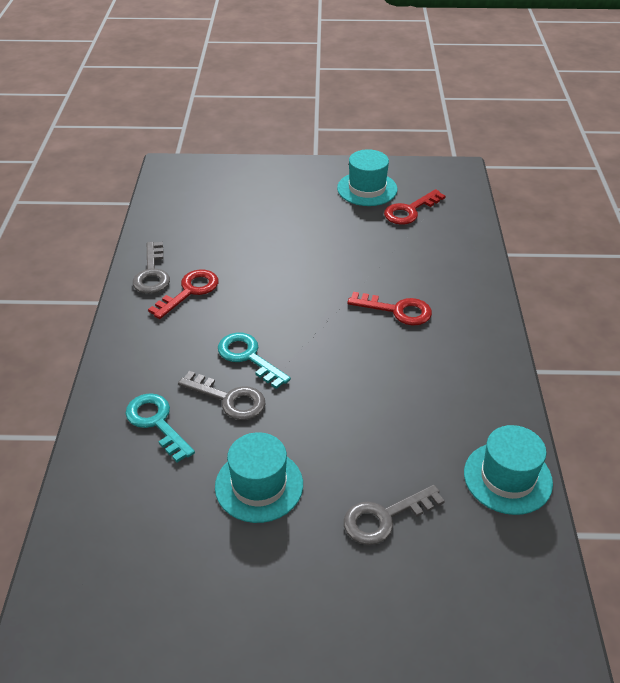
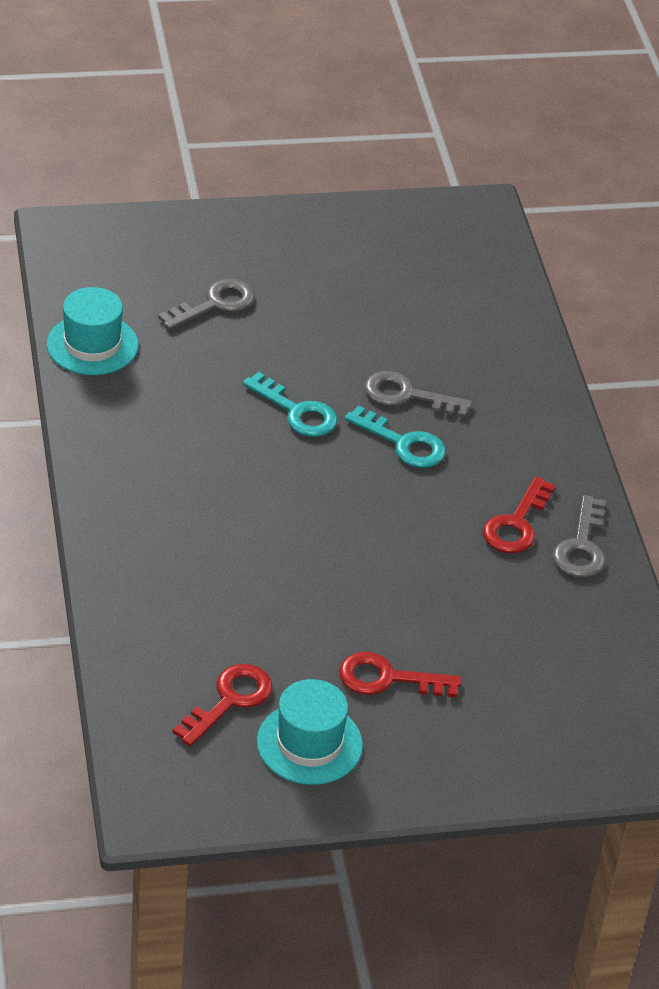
camera: 165 degrees right, 0 degrees up
(152, 273) = (581, 546): grey key -> grey key turned 150 degrees counterclockwise
(157, 423) = (475, 366): turquoise key -> turquoise key (297, 412)
(259, 485) = (344, 320): turquoise hat -> none
(397, 310) = (229, 520): red key -> red key (388, 679)

